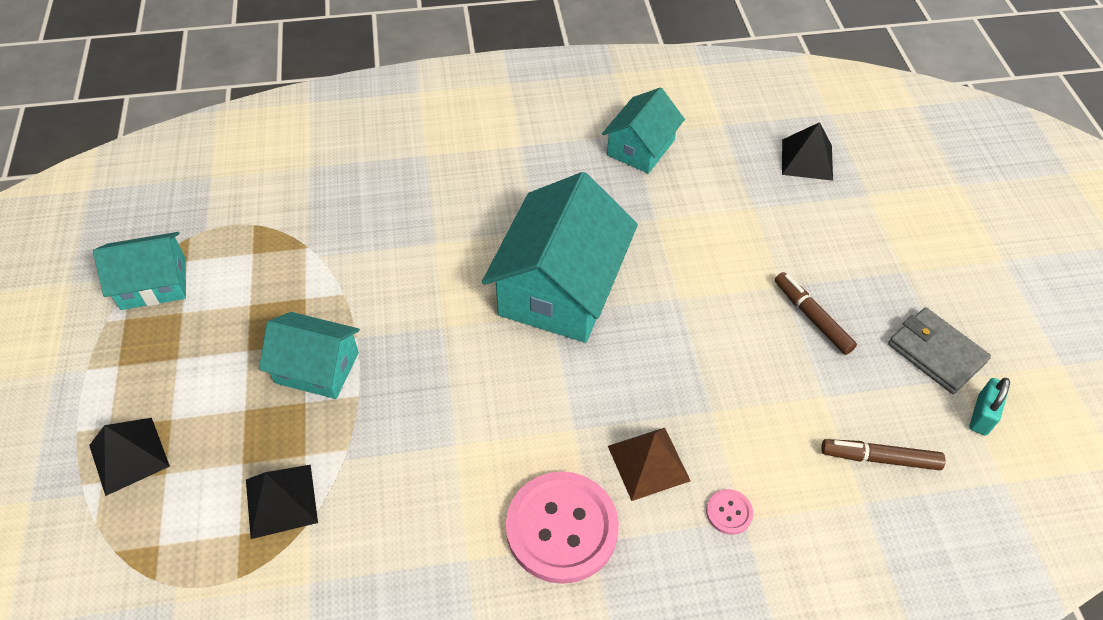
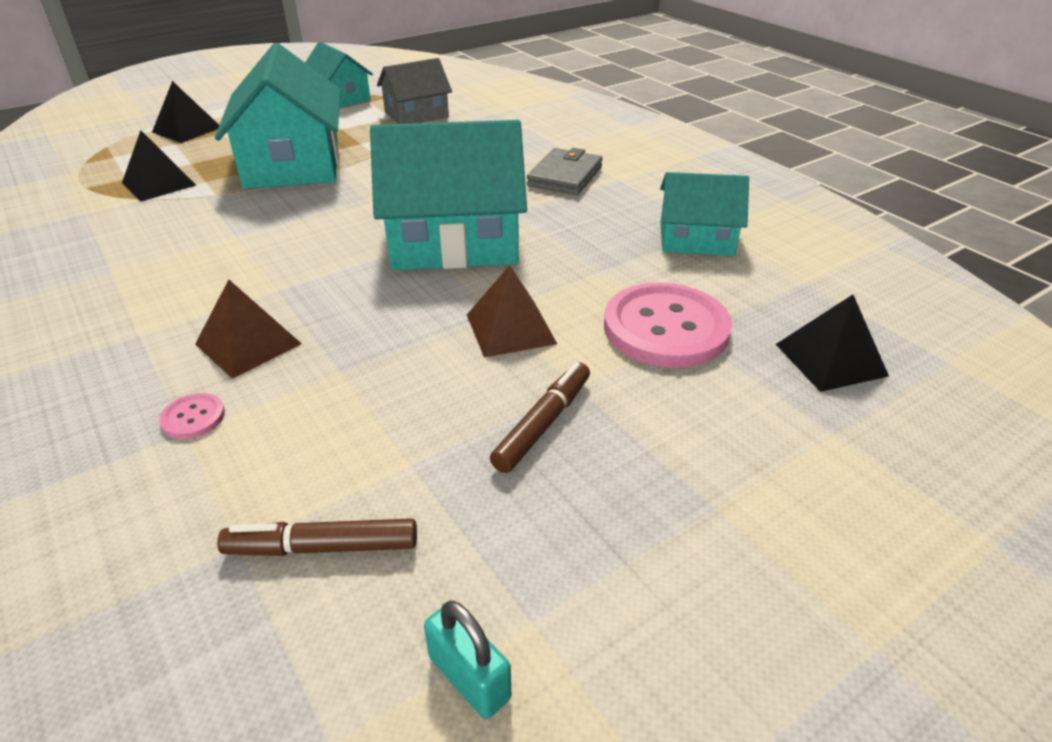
camera: 65 degrees right, 15 degrees down
(264, 231) = (416, 115): none -> grey house
(317, 368) = (293, 164): turquoise house -> turquoise house, size x1.73
(562, 528) = (152, 310): pink button -> pink button (666, 328)
(704, 297) = (510, 329): none -> brown pyramid
(879, 458) = (322, 548): brown marker -> brown marker turned 75 degrees counterclockwise
(936, 353) = (570, 581): grey wallet -> grey wallet (565, 176)
(982, 415) = (469, 677): turquoise padlock -> turquoise padlock turned 45 degrees clockwise

